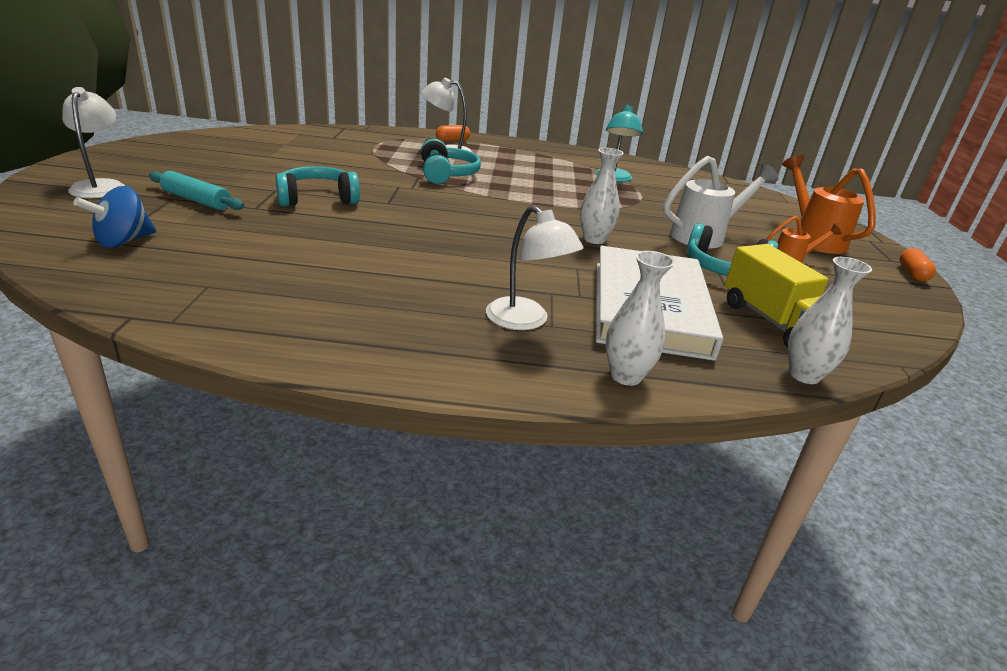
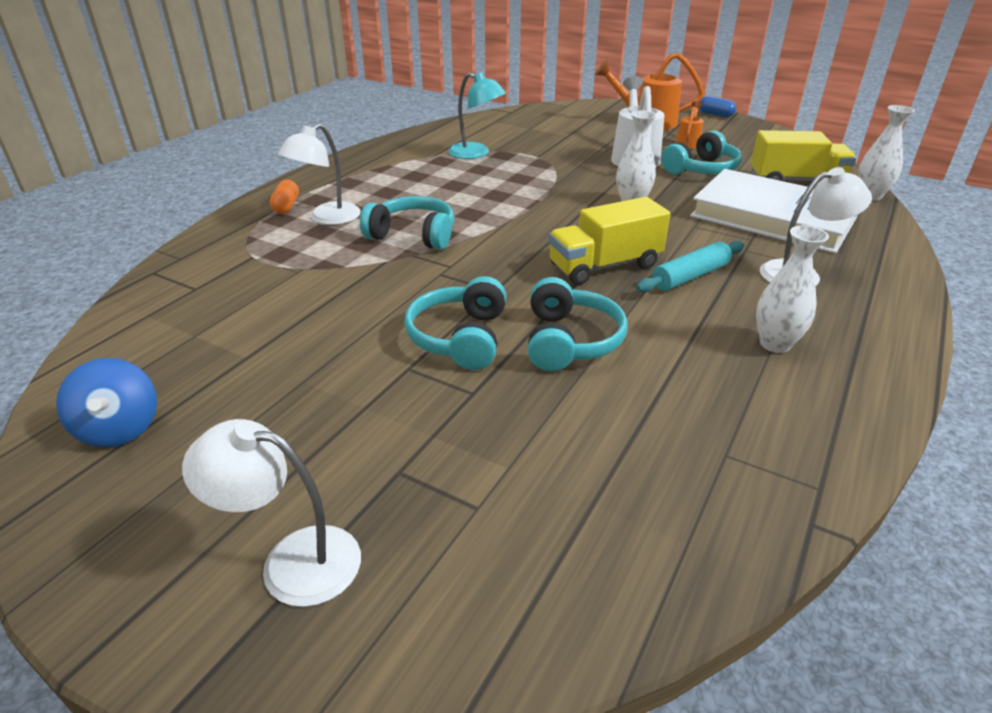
camera: 60 degrees left, 5 degrees up
(124, 241) = (569, 529): blue spinning top -> blue spinning top (120, 429)
(196, 200) = (419, 446): turquoise rolling pin -> turquoise rolling pin (690, 276)
(333, 229) = (570, 341): none -> turquoise headphones
(458, 234) = (604, 266): none -> yellow truck
(626, 376) = (885, 255): white vase -> white vase (775, 344)
(912, 274) = (715, 114): orange capsule -> blue capsule

